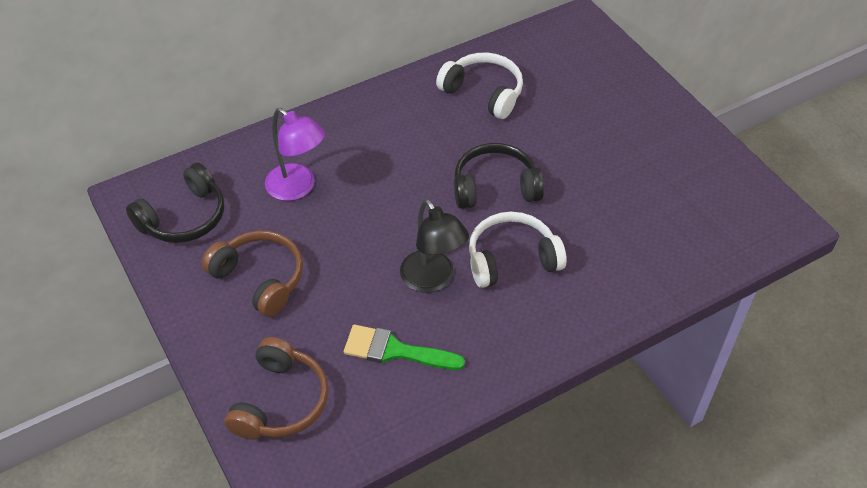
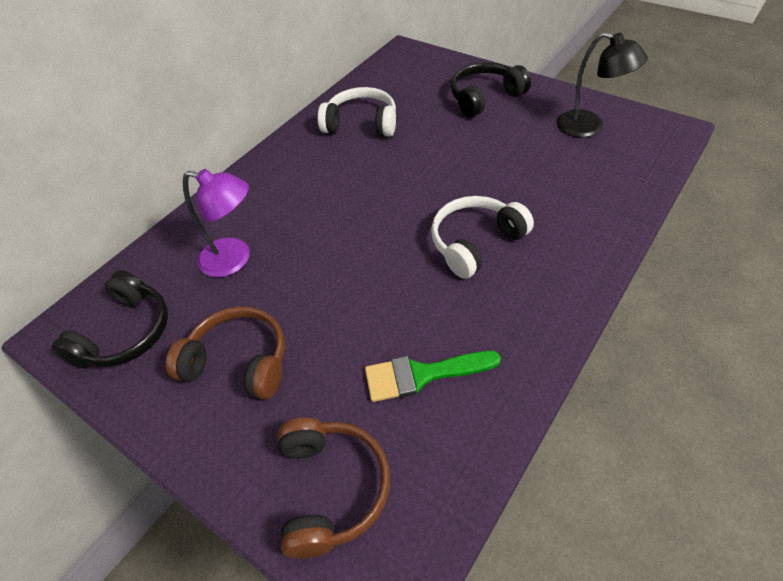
camera: 20 degrees left, 0 degrees up
(432, 280) = (416, 290): black lamp -> black lamp (589, 127)
(495, 187) = (420, 190): black headphones -> black headphones (484, 97)

